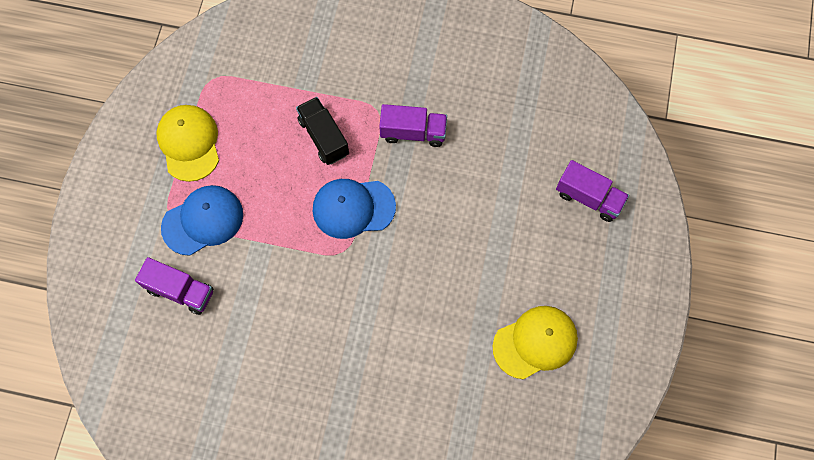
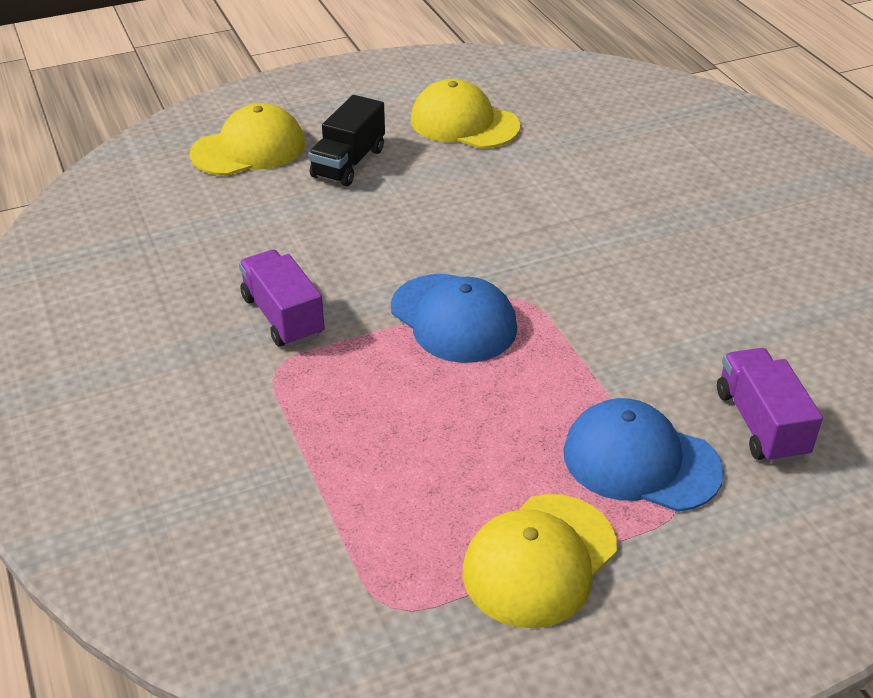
camera: 125 degrees left, 30 degrees down
(324, 137) = (373, 401): black truck -> black truck (348, 163)
(588, 197) = (249, 149): purple truck -> yellow cap

